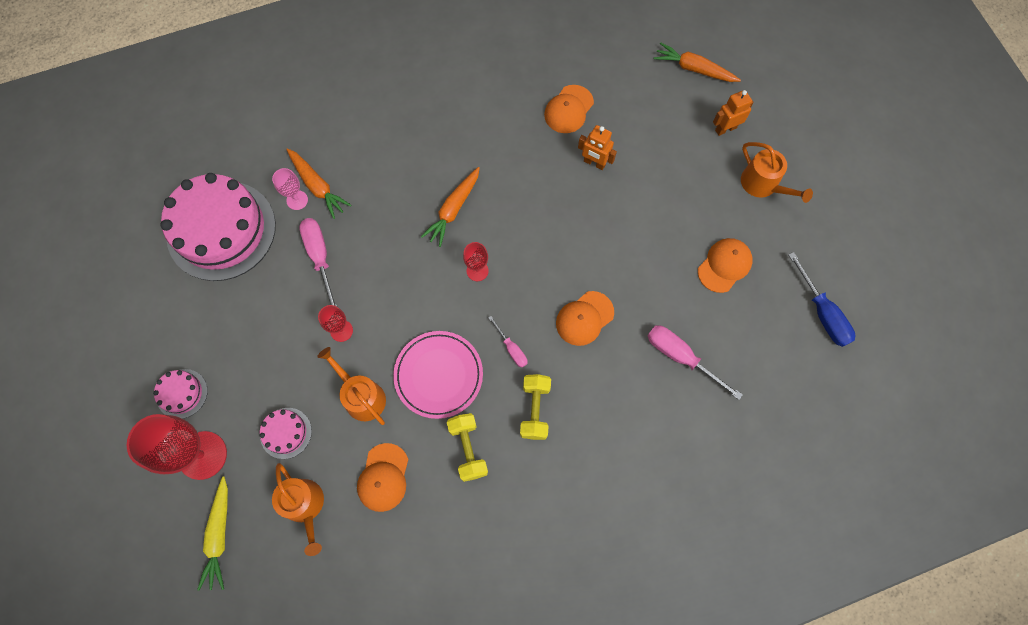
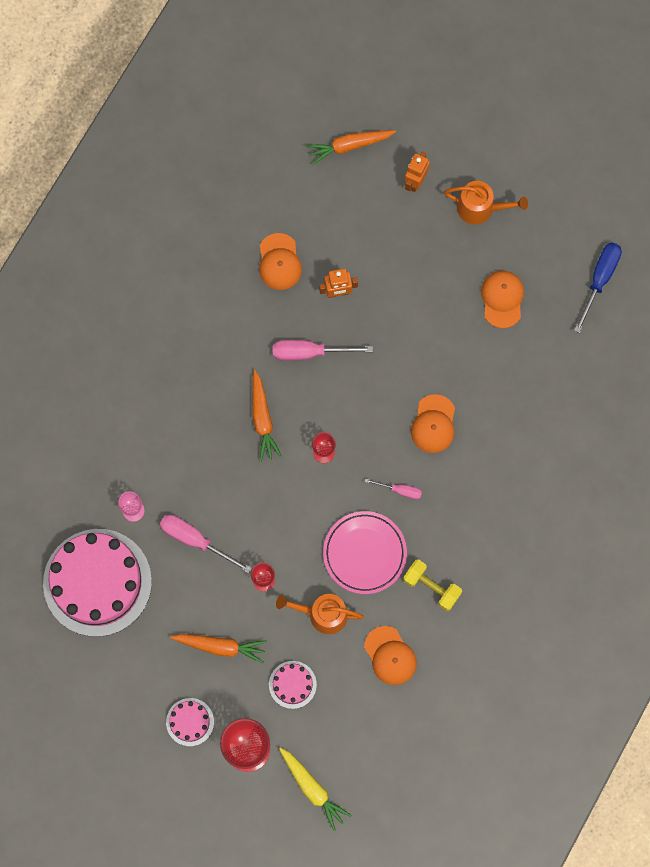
camera: 40 degrees left, 5 degrees up
(305, 506) = (353, 720): orange watering can -> none
(317, 186) = (138, 486): orange carrot -> orange carrot (220, 646)
(535, 409) = (454, 520): yellow dumbbell -> none
(681, 357) = (526, 397): pink screwdriver -> pink screwdriver (309, 352)
(822, 312) = (599, 280): blue screwdriver -> blue screwdriver turned 90 degrees counterclockwise

